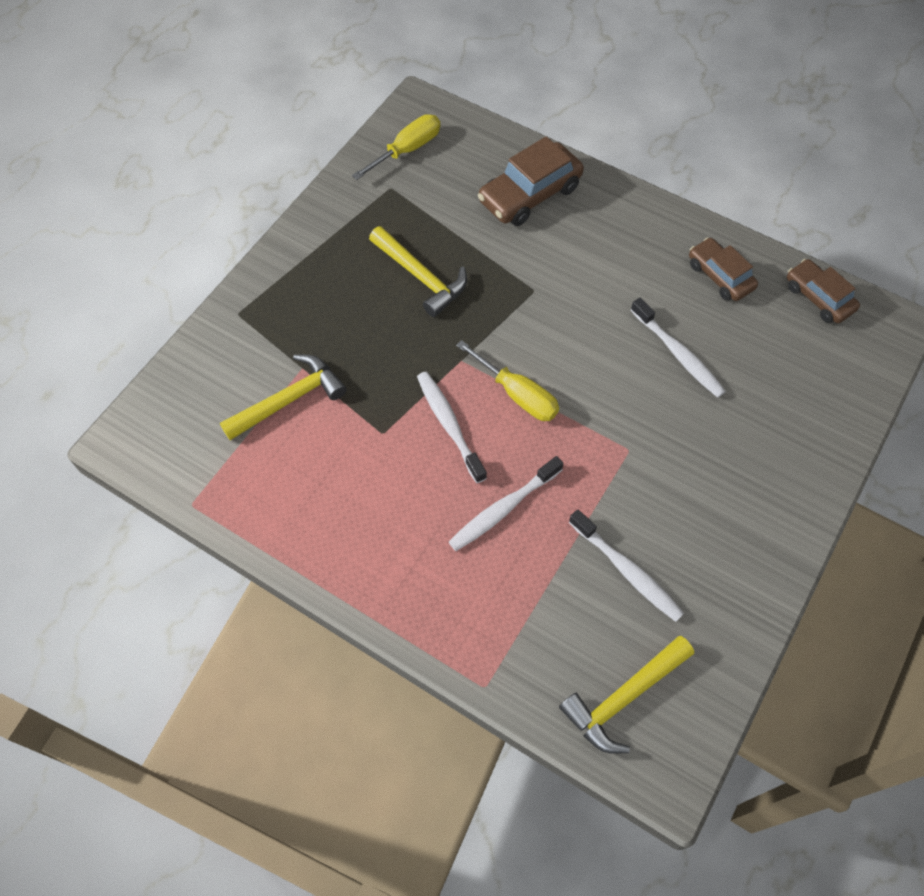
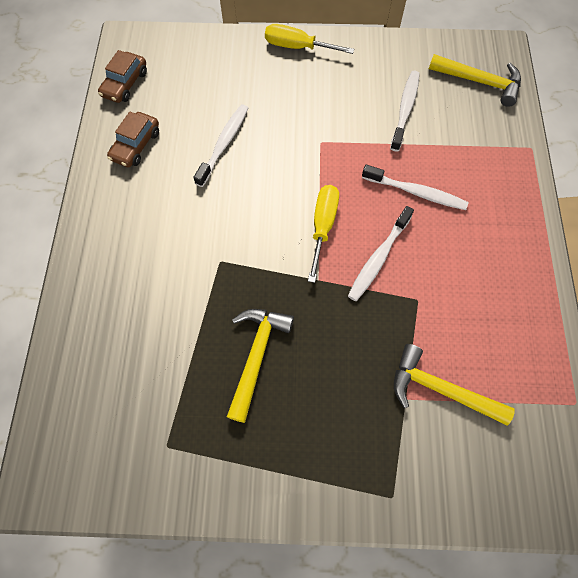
camera: 120 degrees left, 5 degrees up
(407, 150) = (107, 460): yellow screwdriver -> yellow screwdriver (297, 47)
(529, 194) = (115, 315): brown car -> none

